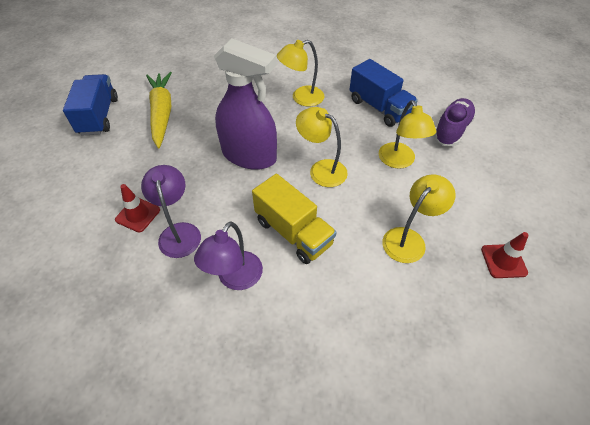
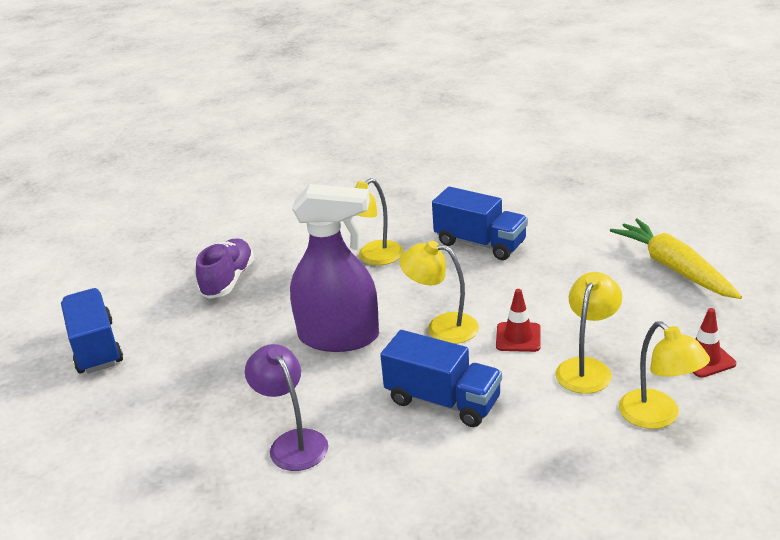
camera: 15 degrees left, 20 degrees down
(138, 215) = (224, 440): red traffic cone -> red traffic cone (518, 337)
(162, 113) = (187, 321): yellow carrot -> yellow carrot (673, 268)
(235, 279) = (396, 468): purple lamp -> none
(293, 232) = (442, 401): yellow truck -> blue truck
(399, 161) = (535, 293): yellow lamp -> yellow lamp (658, 417)
(451, 130) = (581, 245): purple shoe -> purple shoe (228, 280)

